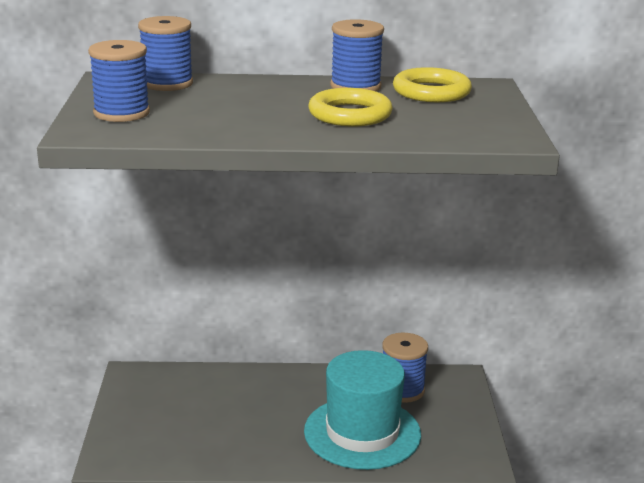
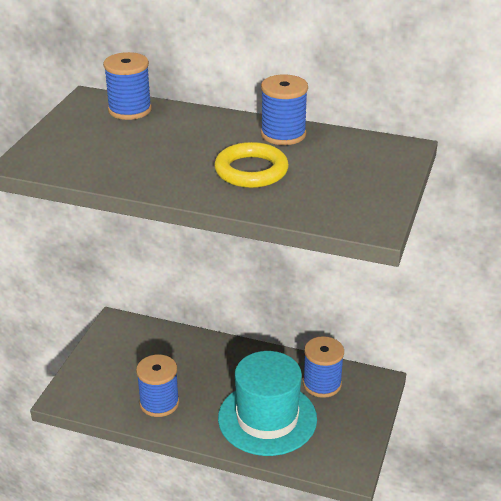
camera: 20 degrees right, 10 degrees up
(121, 113) = (69, 142): blue spool -> blue spool (159, 403)
(431, 92) = (345, 151): yellow ring -> none

